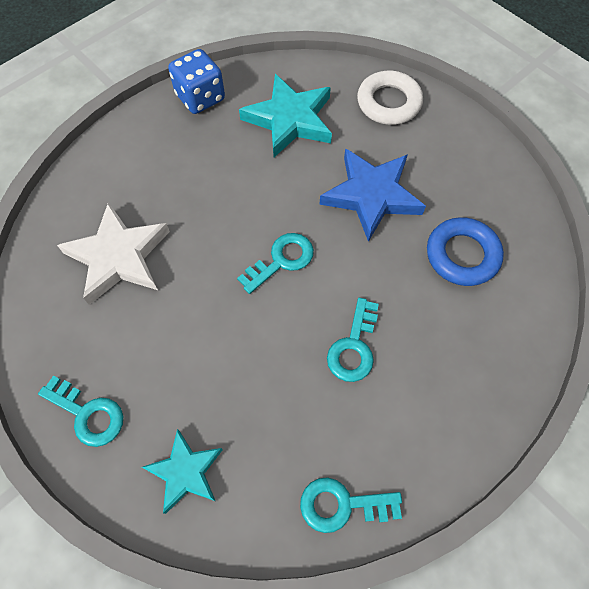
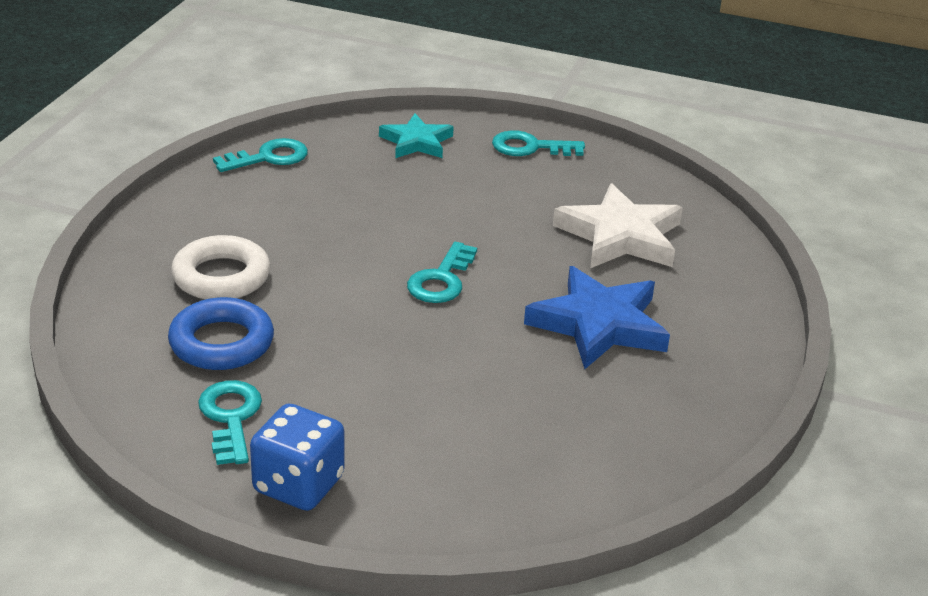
camera: 150 degrees right, 30 degrees down
(200, 97) = (705, 408): blue dice -> blue dice (298, 484)
(289, 119) = (553, 420): turquoise star -> none
(353, 347) = (314, 240): turquoise key -> turquoise key (231, 417)
(371, 195) = (373, 368): blue star -> blue star (599, 324)
(388, 103) = (420, 493): white ring -> white ring (221, 277)

